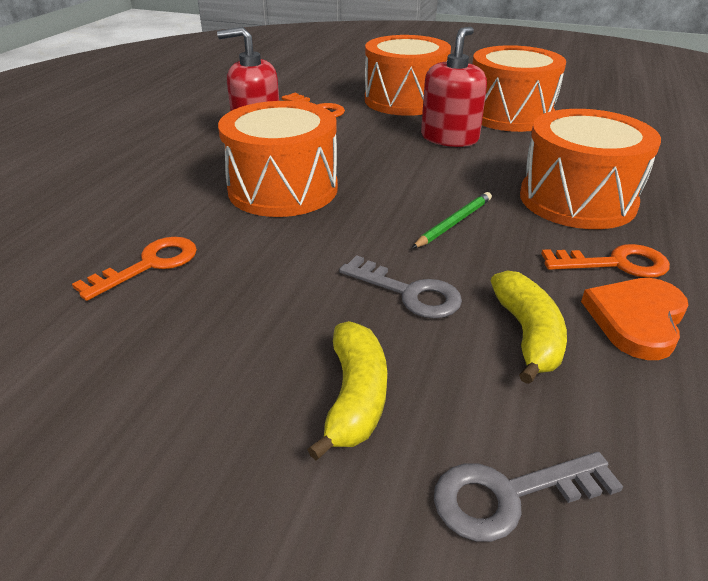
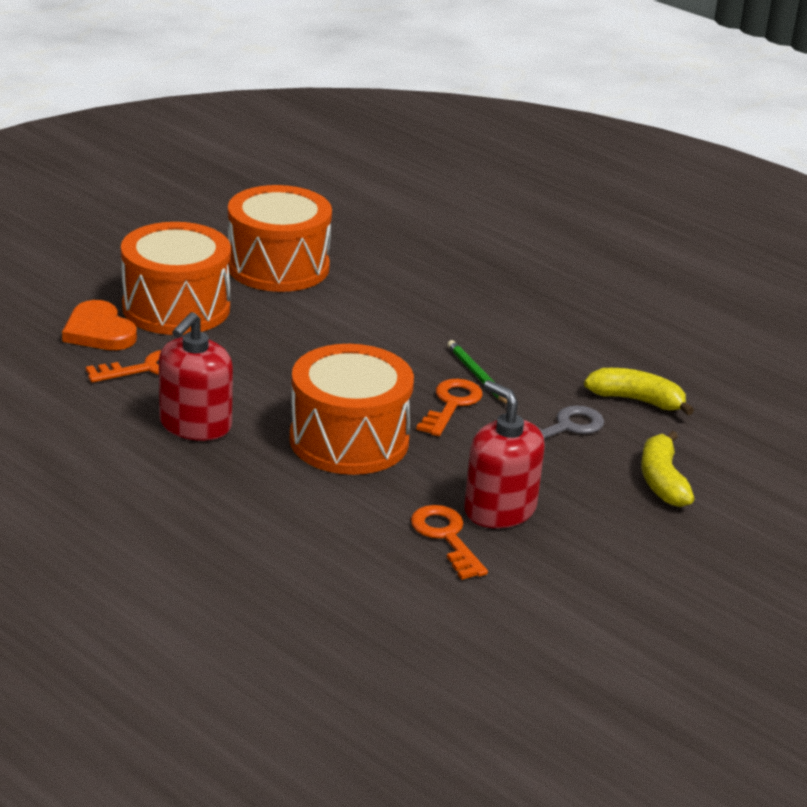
camera: 70 degrees left, 5 degrees down
(355, 397) = (662, 481): yellow banana -> yellow banana turned 120 degrees counterclockwise
(449, 138) = (307, 318): red soap dispenser -> red soap dispenser (499, 510)
(509, 496) = (758, 456): grey key -> none
(577, 200) = (480, 309): orange drum -> none
(615, 264) = (579, 335): orange key -> orange key (451, 404)
(636, 319) = (643, 357): orange heart -> orange heart (99, 331)

